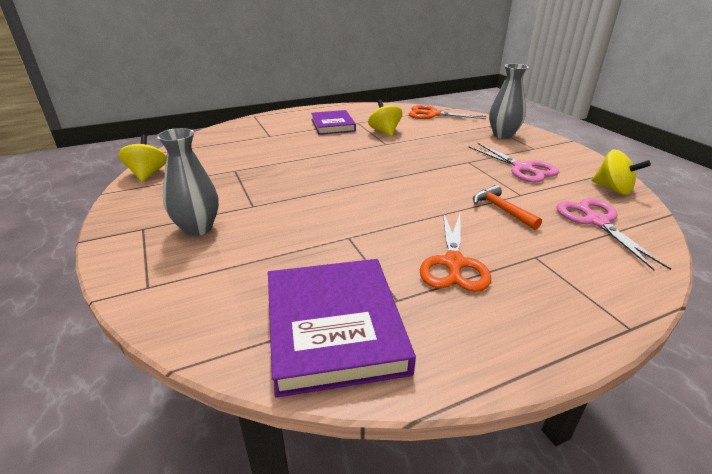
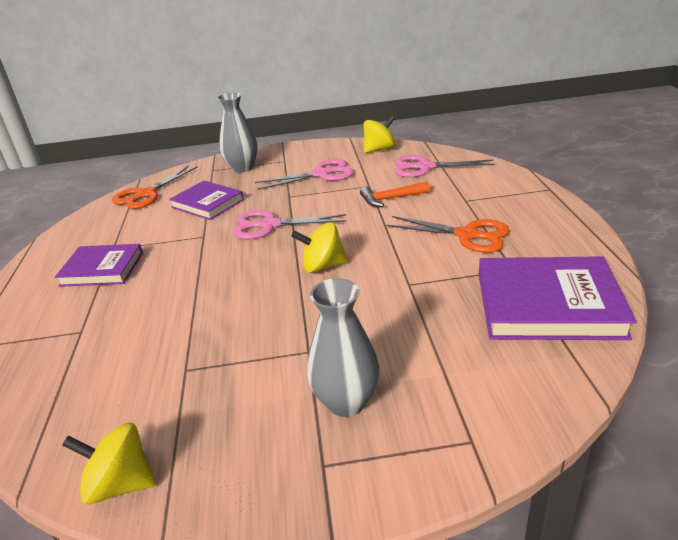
camera: 70 degrees left, 0 degrees up
(384, 132) = (166, 232): yellow spinning top -> yellow spinning top (322, 266)
(414, 163) = (270, 225): none -> pink scissors
(433, 135) = (207, 203): none -> purple book

